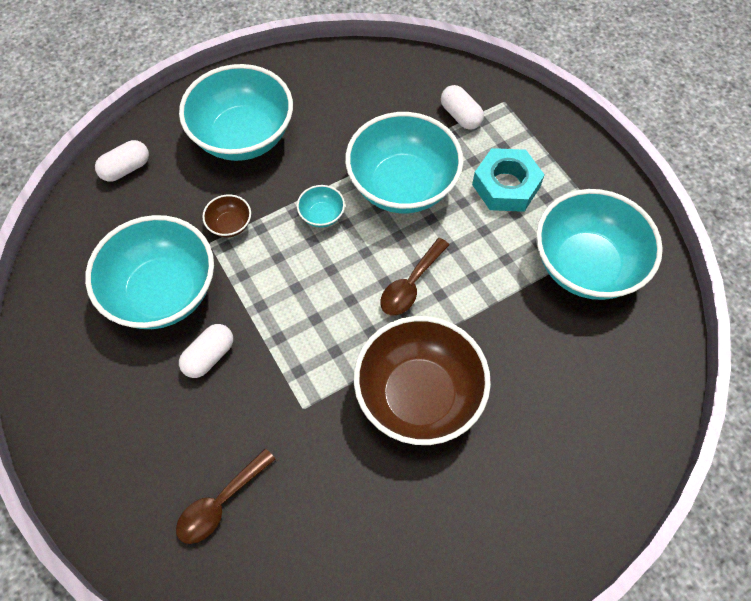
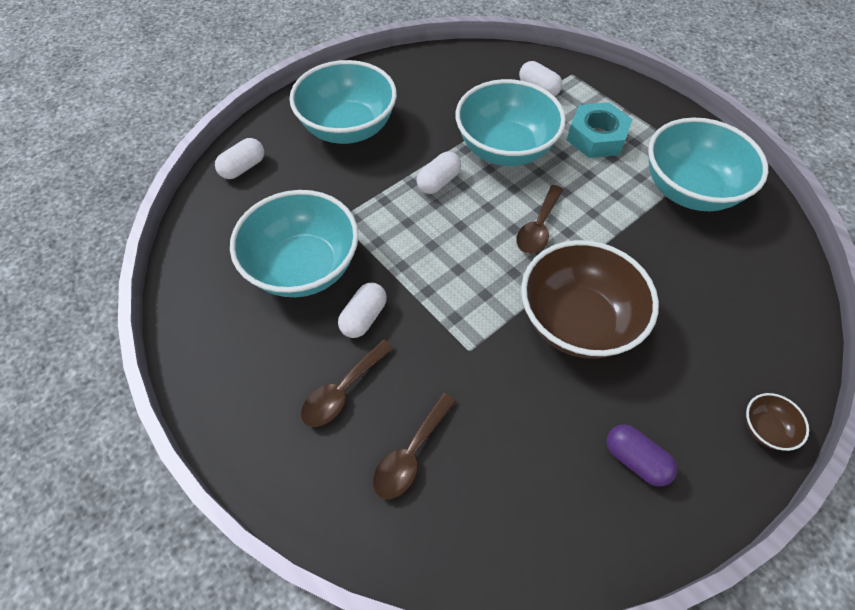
camera: 10 degrees left, 5 degrees down
(172, 429) = (343, 390): none -> brown spoon
(230, 225) = (354, 201): brown bowl -> brown bowl (765, 429)
(322, 215) = (438, 182): turquoise bowl -> white capsule
(431, 547) = (635, 460): none -> purple capsule

